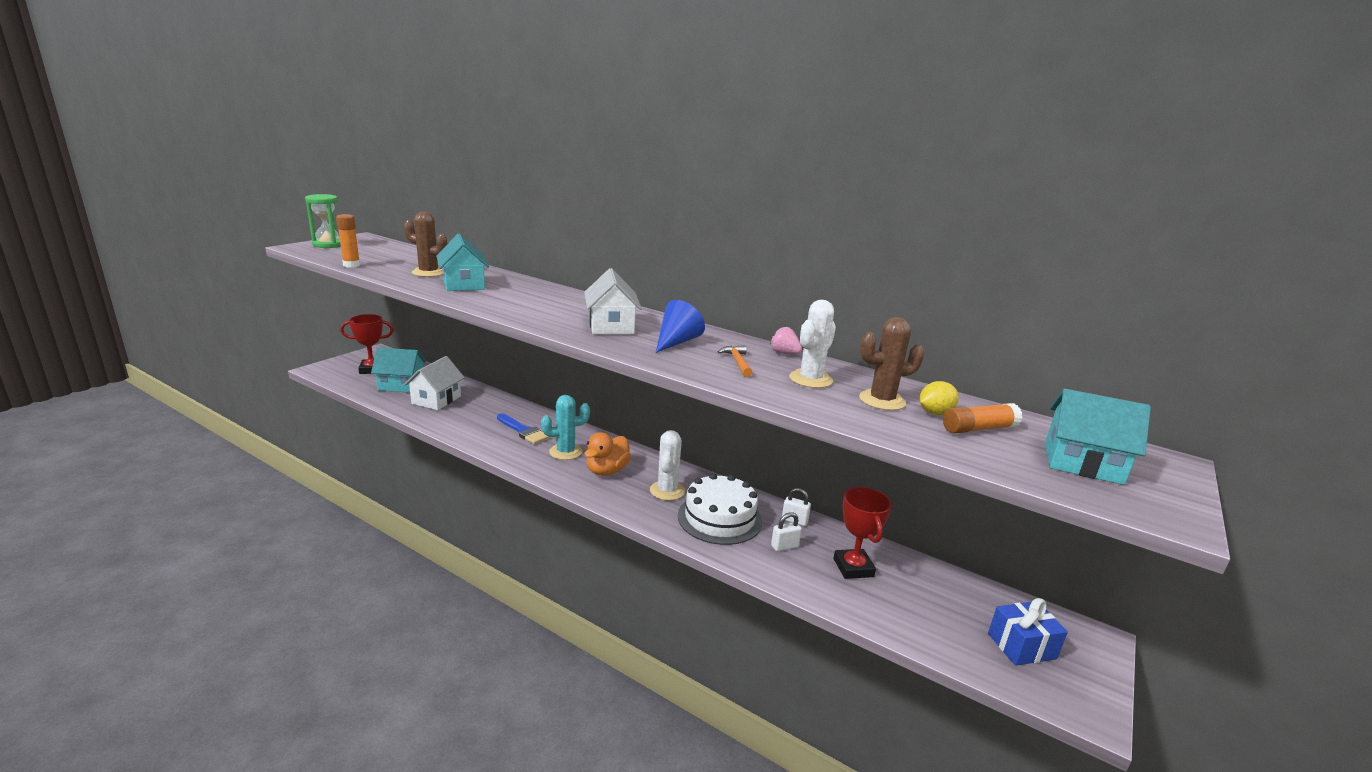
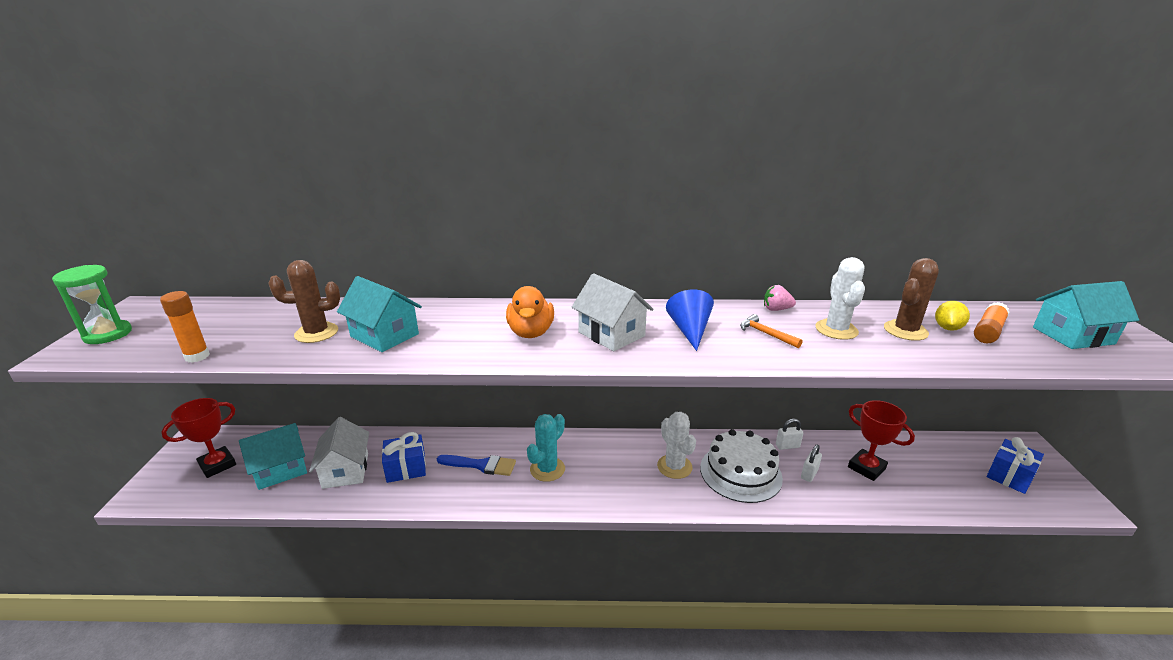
camera: 30 degrees left, 5 degrees up
(473, 413) = (406, 468): none -> blue gift
(607, 471) = (605, 471): orange duck -> orange duck (531, 332)

